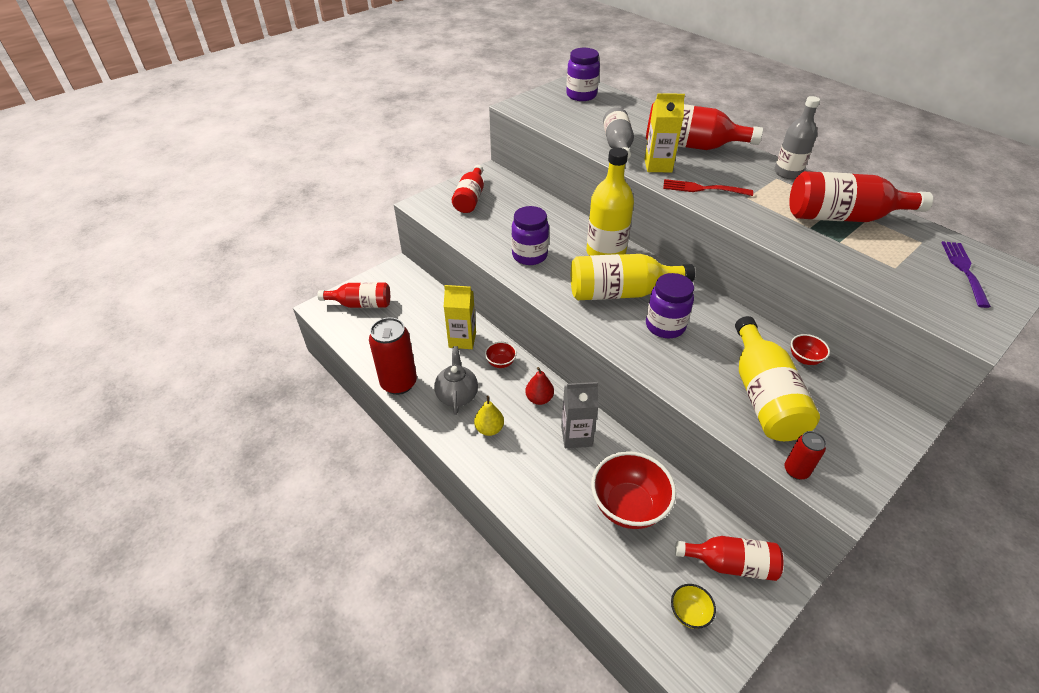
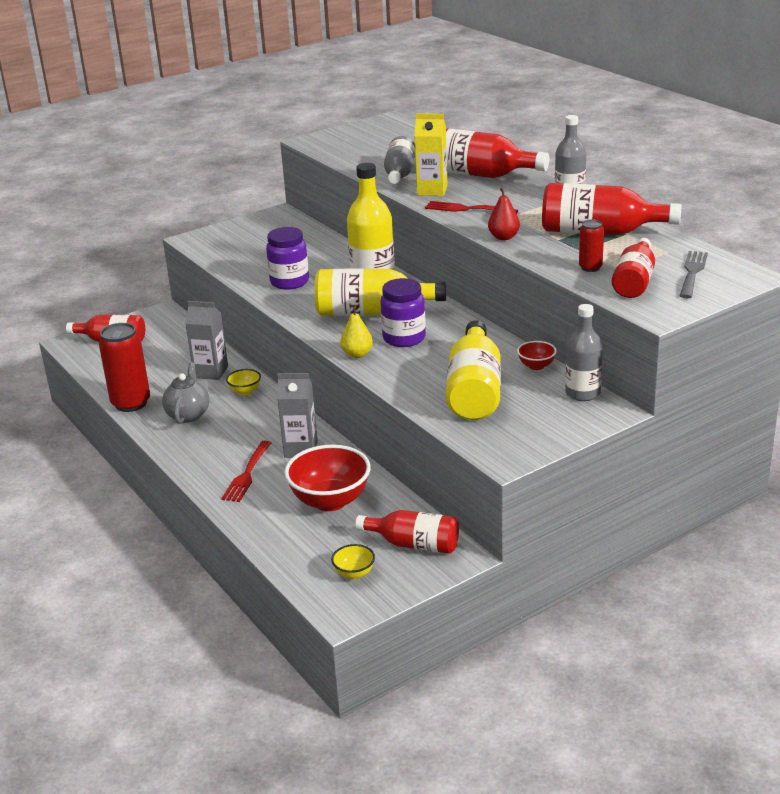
camera: 10 degrees right, 15 degrees down
(462, 340) = (211, 372): yellow carton -> grey carton
(470, 198) = (247, 235): red bottle -> red bottle (634, 281)
(489, 429) = (212, 440): yellow pear -> yellow pear (357, 354)
(501, 363) = (245, 391): red bowl -> yellow bowl
(537, 474) = (247, 474): none -> red fork
(539, 399) = (274, 420): red pear -> red pear (503, 237)
(581, 95) = (387, 132): purple jar -> none
(796, 470) = (472, 440): red can -> red can (590, 268)
(866, 395) = (582, 393): none -> grey bottle
(964, 270) = (692, 272): purple fork -> grey fork

